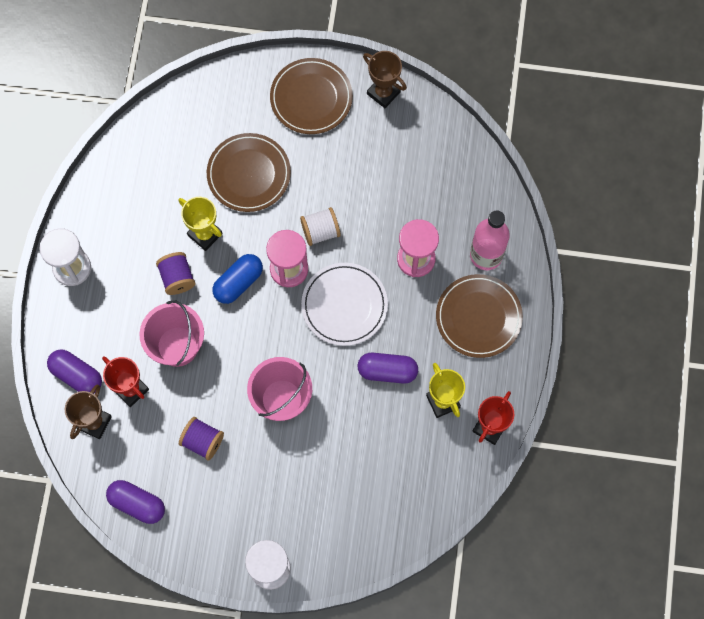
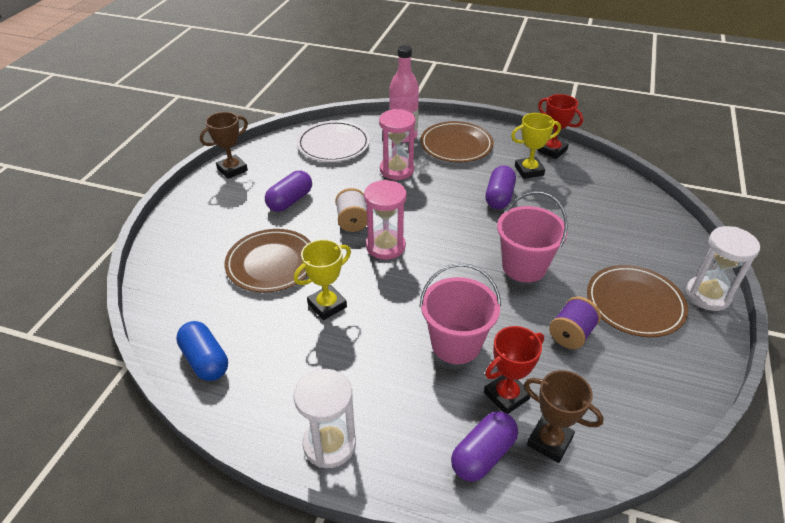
camera: 80 degrees left, 30 degrees down
(137, 504) = (654, 405): purple capsule -> purple capsule (290, 201)
(177, 278) = (372, 335): purple spool -> none
(238, 282) = (390, 285): blue capsule -> blue capsule (205, 360)
(311, 98) = (212, 212): brown plate -> brown plate (634, 303)
(344, 305) = (431, 215): white plate -> white plate (333, 144)

